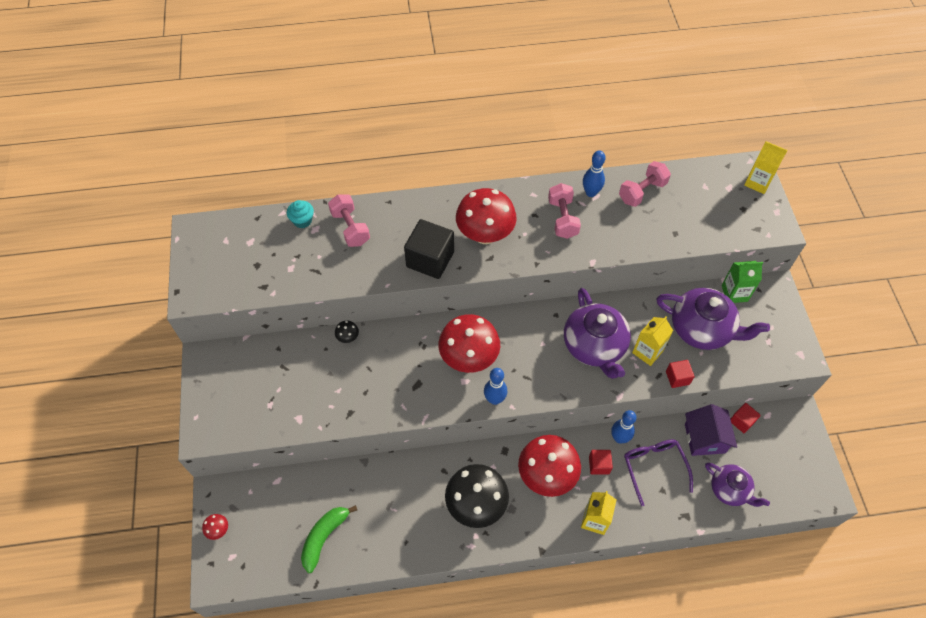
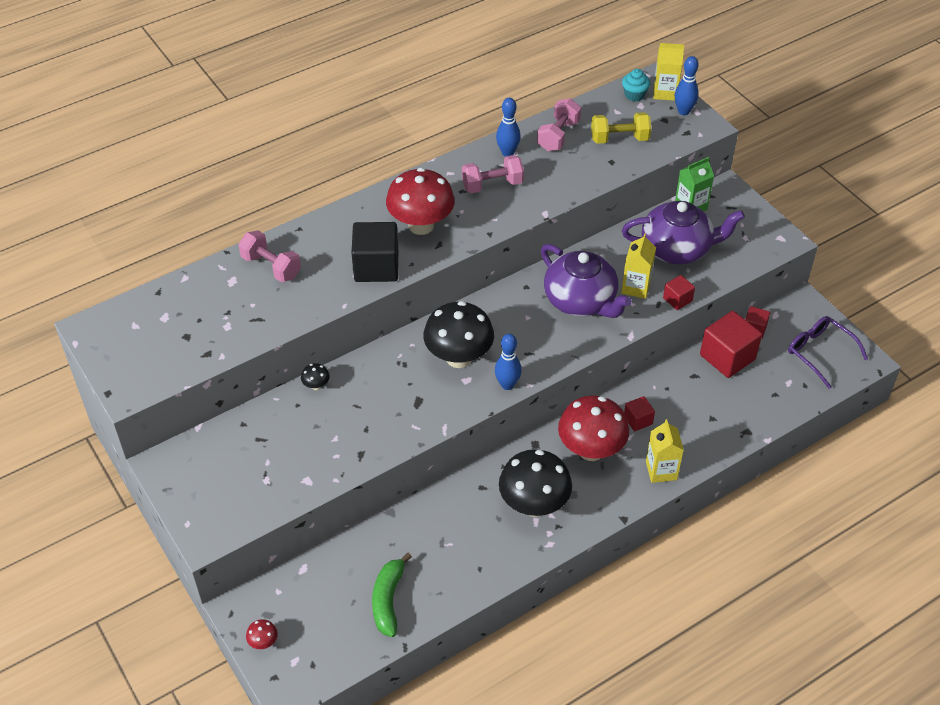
camera: 25 degrees left, 10 degrees down
(302, 220) = (212, 277): turquoise cupcake -> turquoise cupcake (634, 95)
(469, 358) = (459, 357): red mushroom -> black mushroom
(562, 218) = (492, 185): pink dumbbell -> pink dumbbell turned 75 degrees counterclockwise
(619, 438) = (644, 388): blue bowling pin -> blue bowling pin (683, 111)
(654, 467) = (693, 401): purple glasses -> purple glasses (820, 353)
(694, 213) = (619, 139): none -> yellow dumbbell
(704, 438) = (727, 357): purple house -> red cube
(730, 490) = (775, 393): purple teapot -> none

